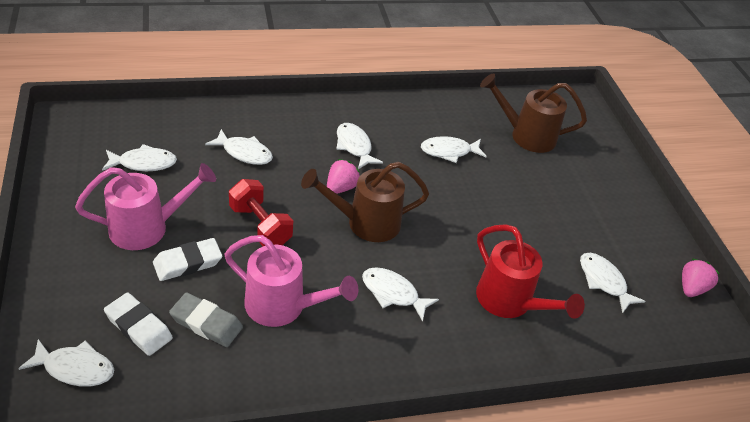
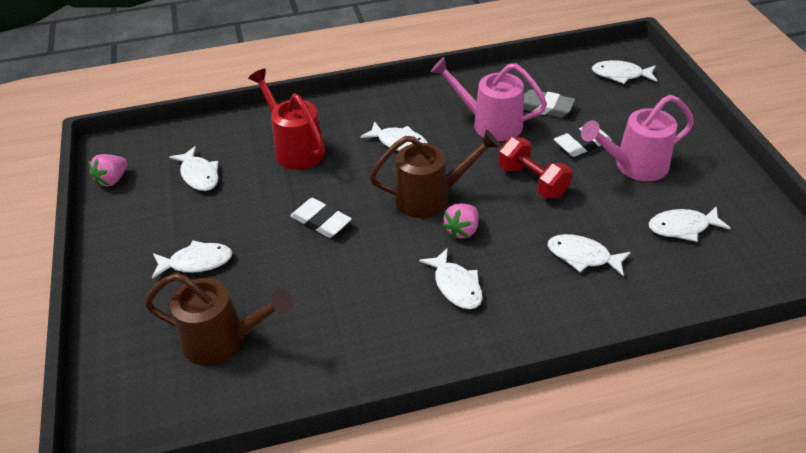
camera: 175 degrees left, 0 degrees up
(139, 327) = (593, 100): white eraser -> white eraser (321, 221)
(449, 151) = (335, 297): white fish -> white fish (197, 262)

